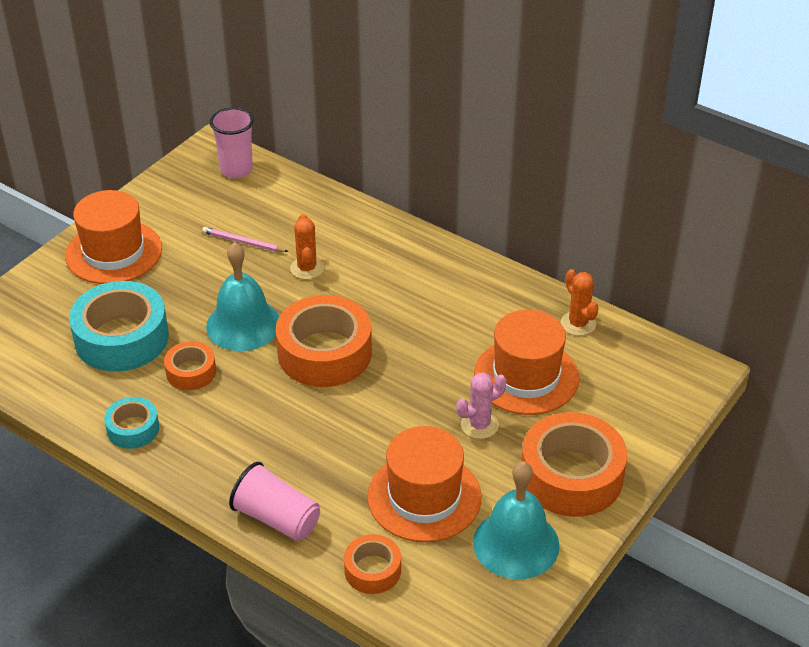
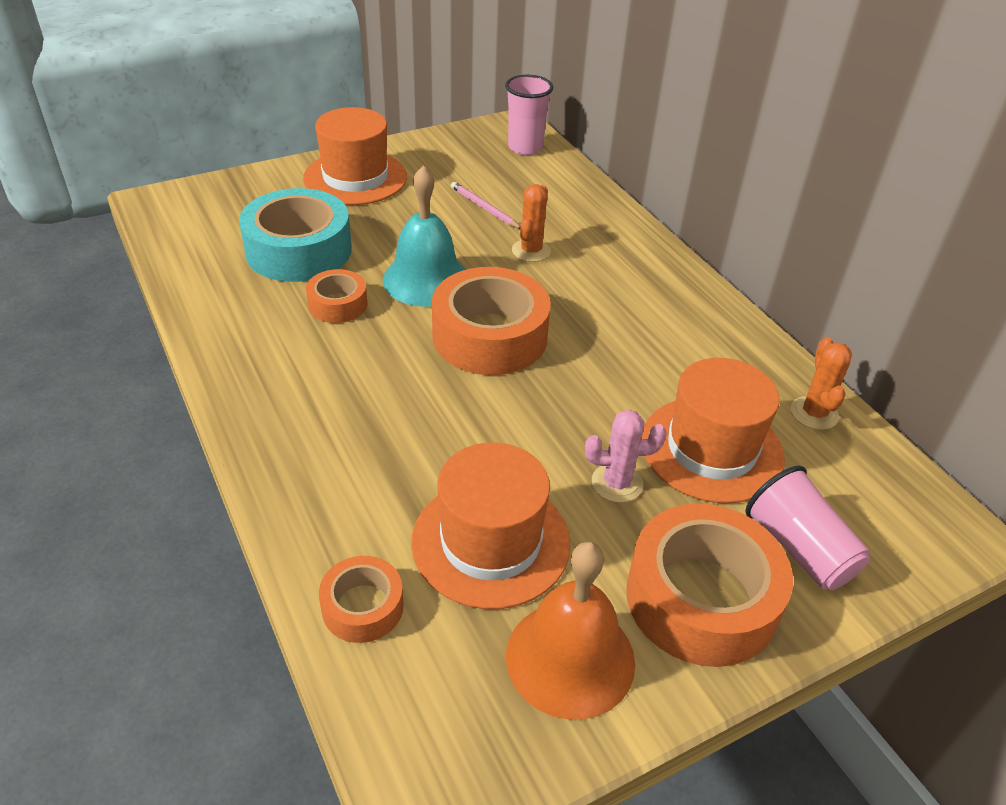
camera: 25 degrees right, 0 degrees up
(133, 429) = (235, 336): turquoise tape -> none
(277, 518) = (302, 491): pink cup -> pink cup (799, 548)
(516, 543) = (570, 658): turquoise bell -> orange bell

